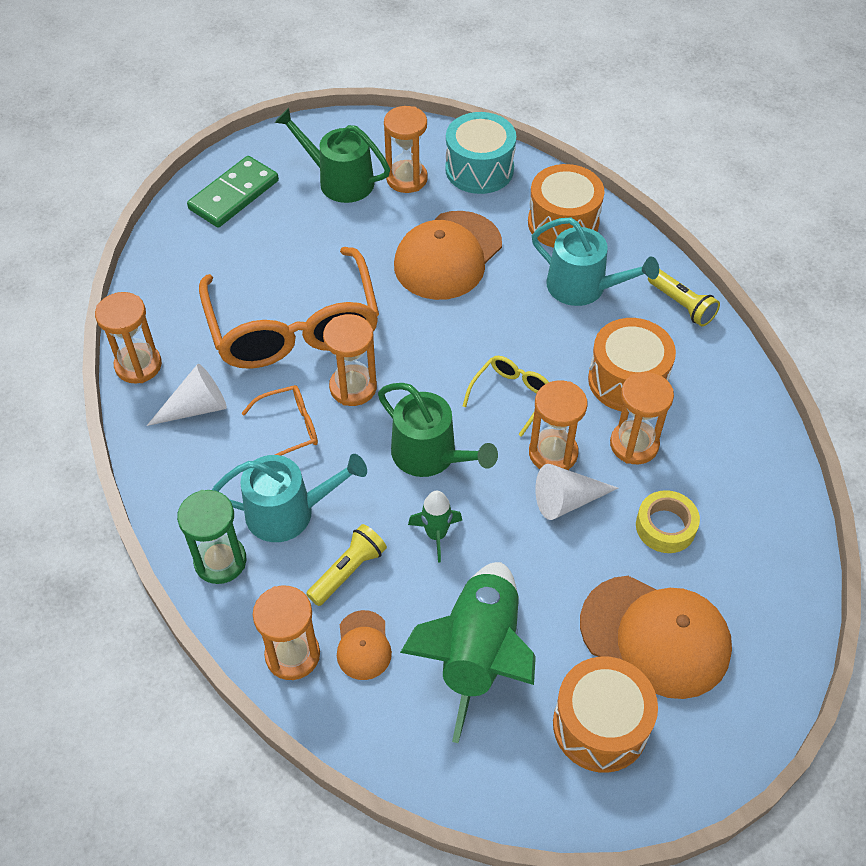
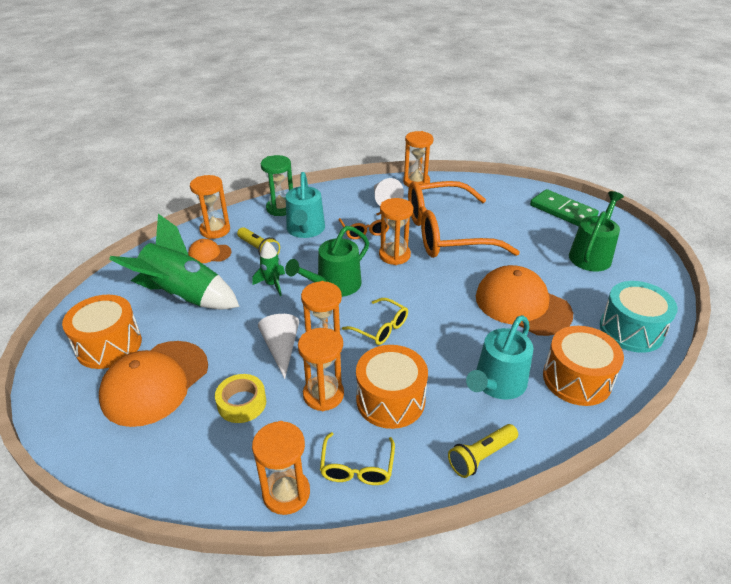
camera: 95 degrees right, 15 degrees down
(406, 179) = (604, 288): orange hourglass -> orange hourglass (286, 493)
(722, 404) = (357, 467): none -> yellow glasses

